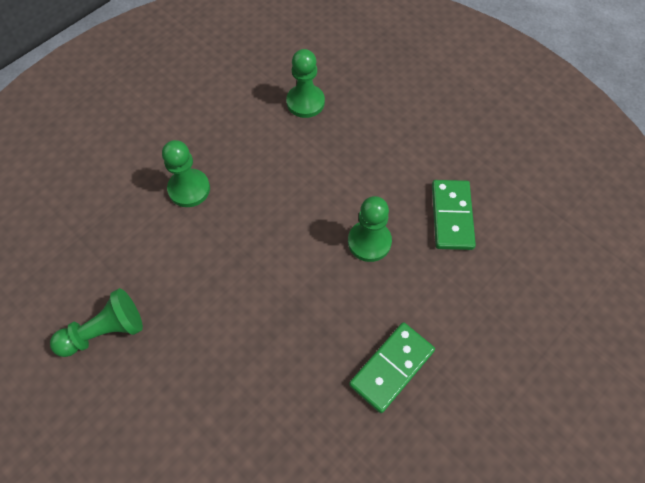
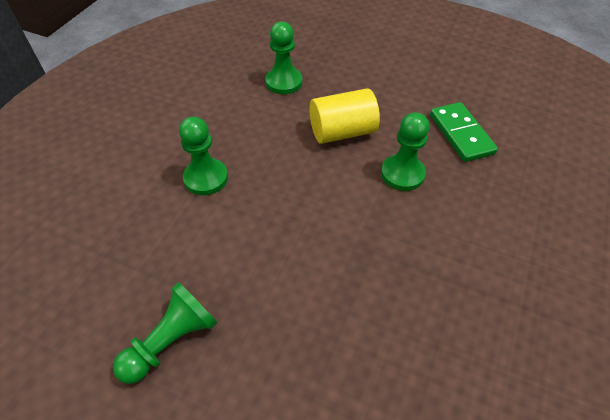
camera: 20 degrees left, 10 degrees down
(335, 178) = (342, 132): none -> yellow cylinder
(392, 368) = (487, 274): green domino -> none

